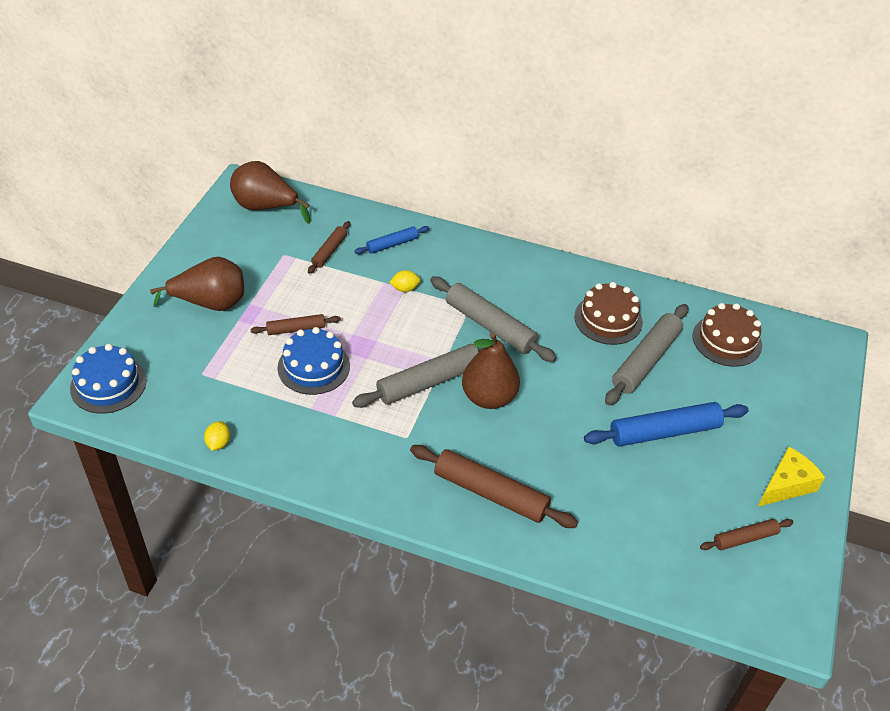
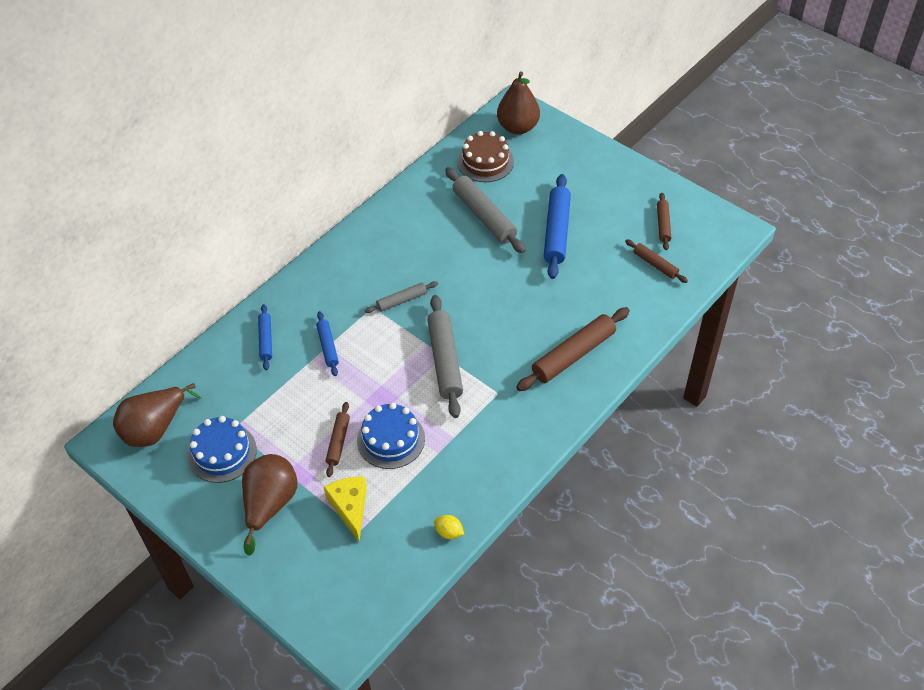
camera: 65 degrees left, 5 degrees up
(108, 384) = (338, 612): blue cake -> blue cake (222, 452)
(329, 251) = (249, 391): brown rolling pin -> brown rolling pin (655, 264)
(405, 288) = (328, 346): yellow lemon -> blue rolling pin
(489, 397) = (479, 326): brown pear -> brown pear (518, 127)
(490, 326) = (402, 301): grey rolling pin -> grey rolling pin, size x0.55
(608, 319) = (431, 223): brown cake -> none
(786, 485) = (628, 185): yellow cheese -> yellow cheese (350, 507)

